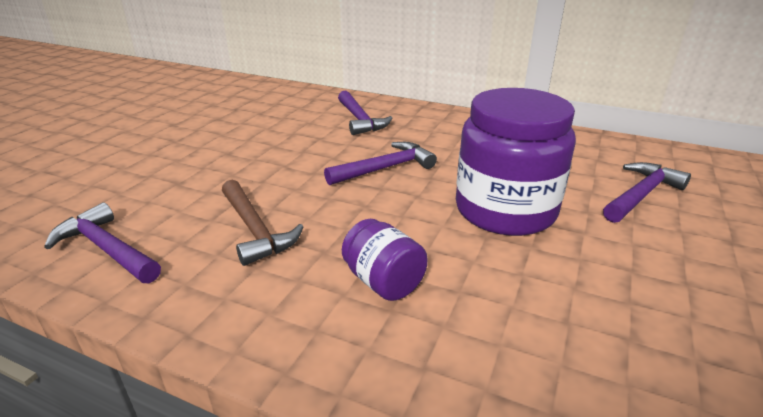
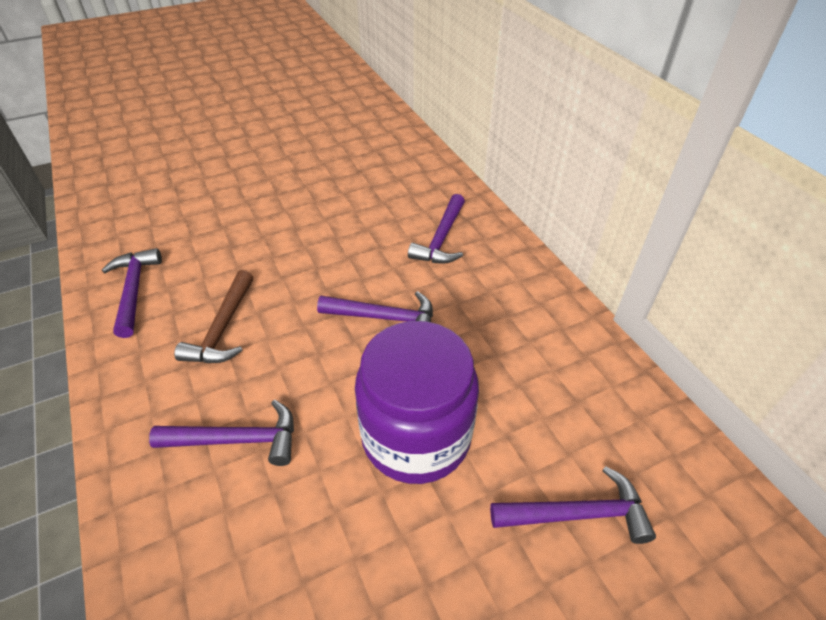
camera: 40 degrees right, 15 degrees up
(383, 282) = (238, 440): purple jar -> purple hammer

